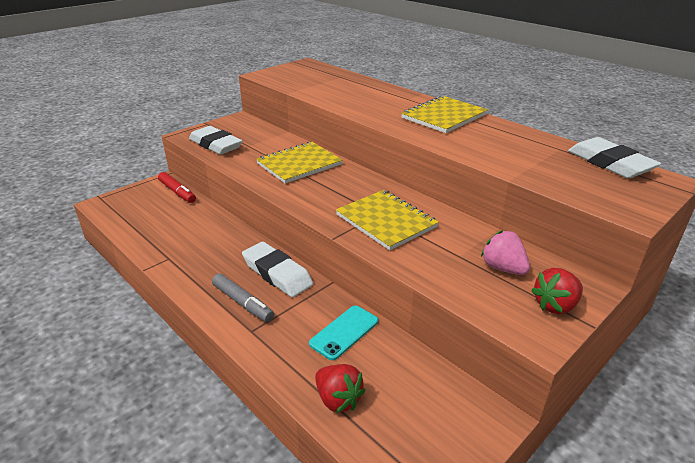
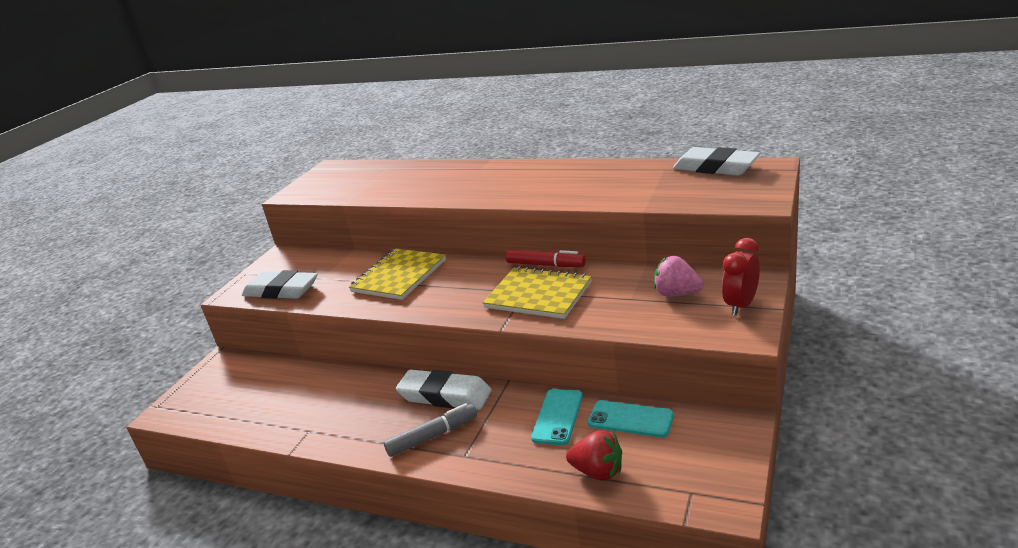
camera: 20 degrees left, 5 degrees down
(177, 192) = (252, 364): red marker -> red marker (545, 265)
(242, 303) = (433, 436): grey marker -> grey marker turned 45 degrees counterclockwise
(400, 364) = (630, 419): none -> turquoise phone
(444, 116) = (533, 174): yellow notebook -> none
(555, 305) = (741, 305): red strawberry -> red clock

